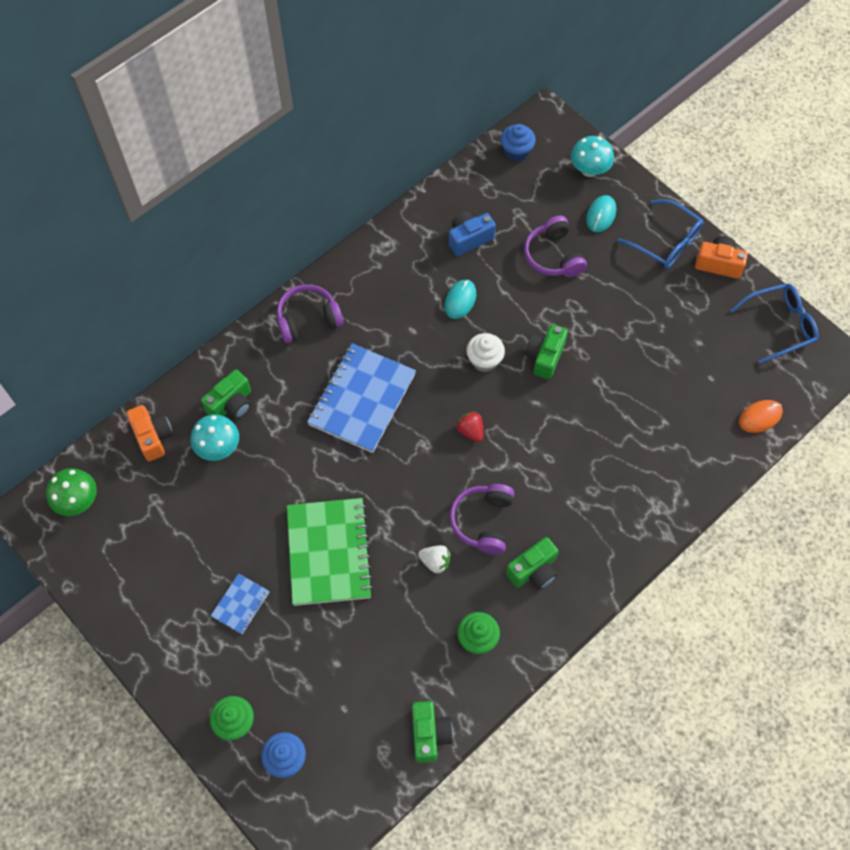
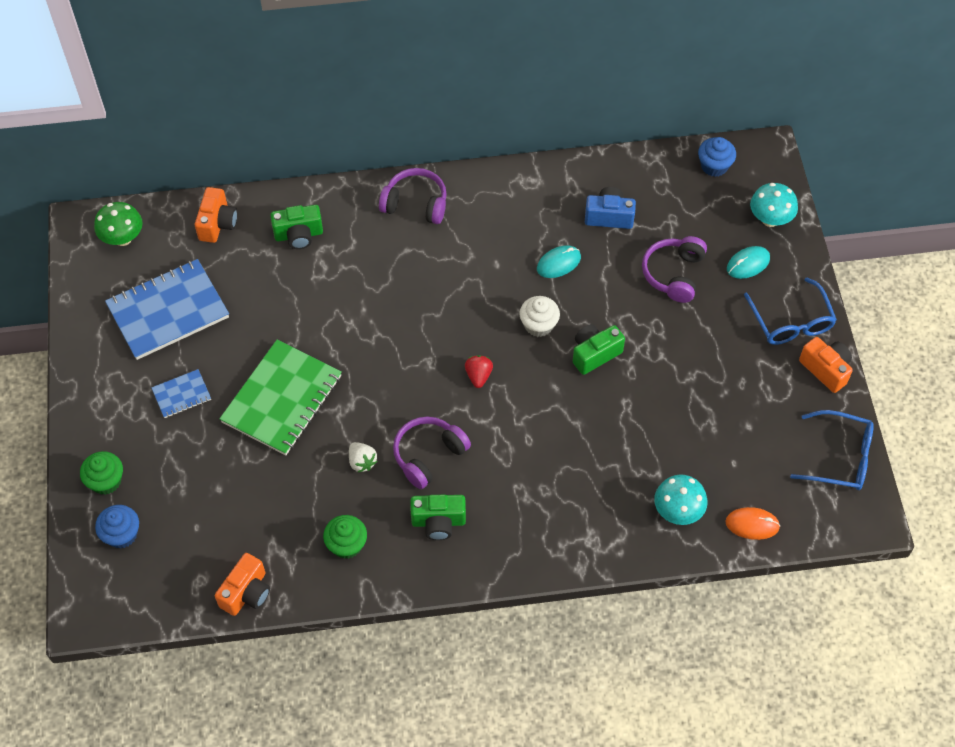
camera: 35 degrees right, 5 degrees down
(218, 447) = (261, 263): turquoise mushroom -> turquoise mushroom (678, 511)
(362, 399) = (407, 294): blue notebook -> blue notebook (168, 311)
(429, 734) = (246, 592): green camera -> orange camera

